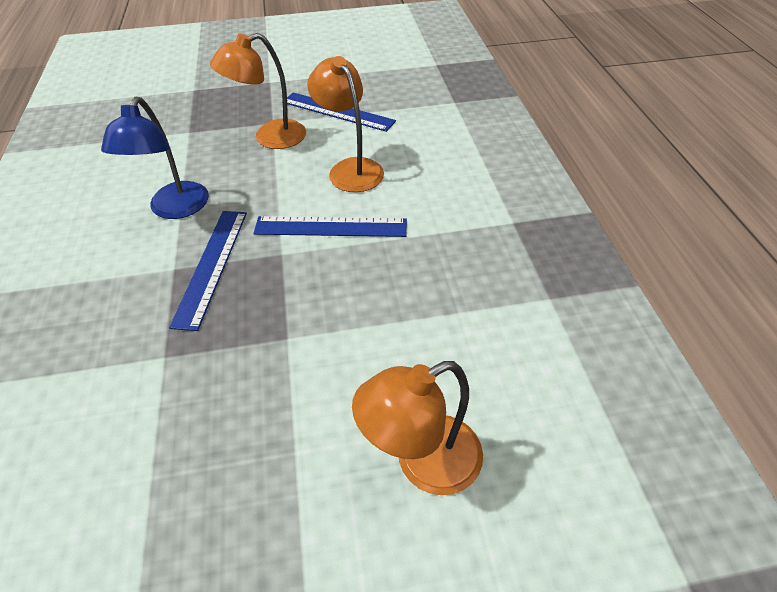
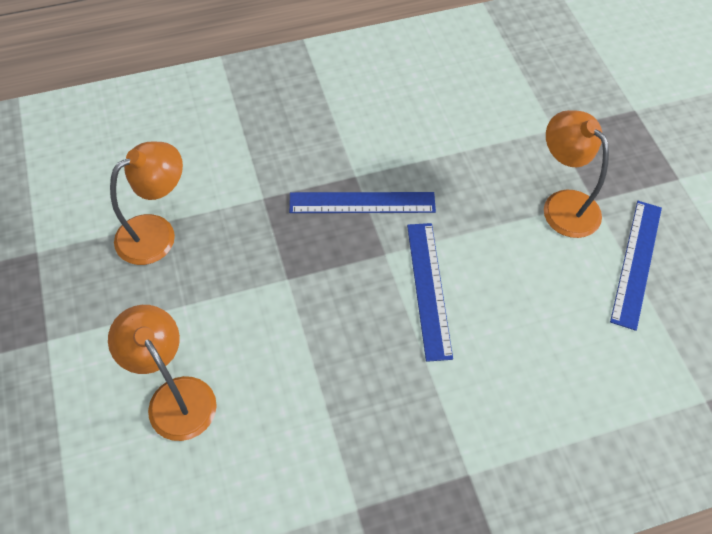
camera: 80 degrees right, 10 degrees up
(175, 209) = (430, 154): blue lamp -> none
(350, 169) = (527, 293): orange lamp -> orange lamp (157, 233)

